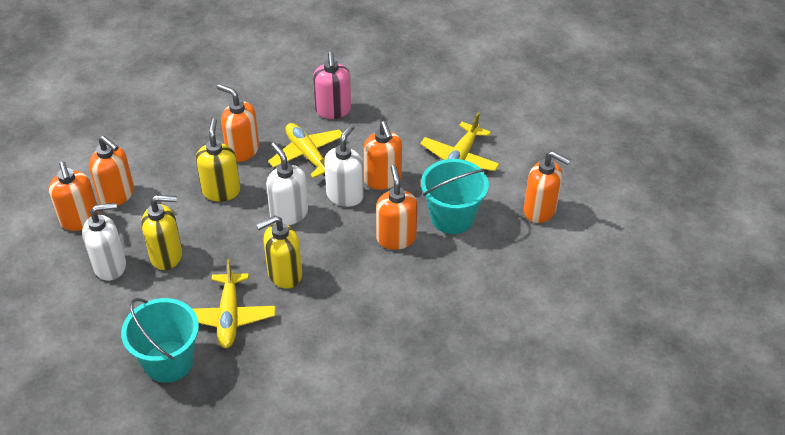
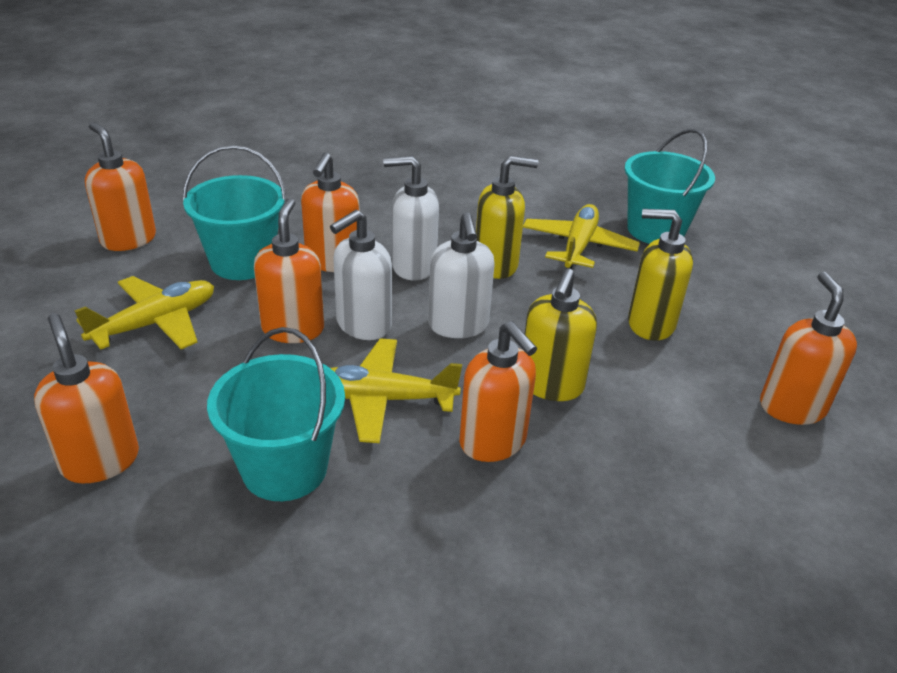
camera: 160 degrees left, 10 degrees down
(110, 266) = (733, 333): white soap dispenser -> white soap dispenser (413, 266)
(117, 195) = (732, 429): orange soap dispenser -> orange soap dispenser (100, 461)
(308, 155) = (382, 399): yellow plane -> yellow plane turned 105 degrees clockwise
(333, 110) = (284, 468): pink soap dispenser -> turquoise bucket

